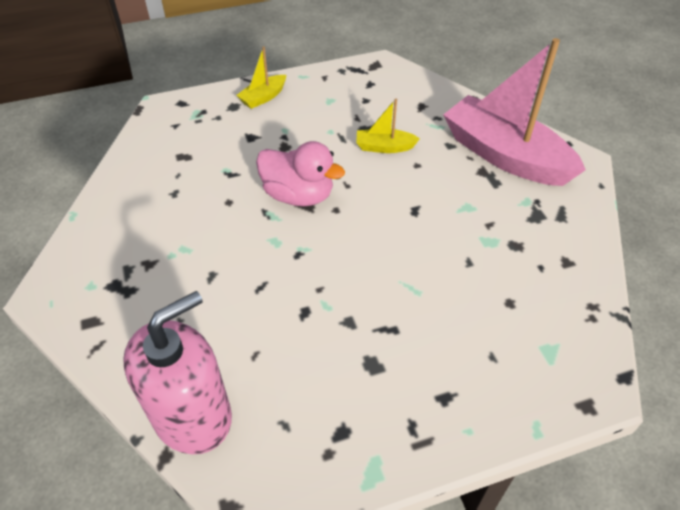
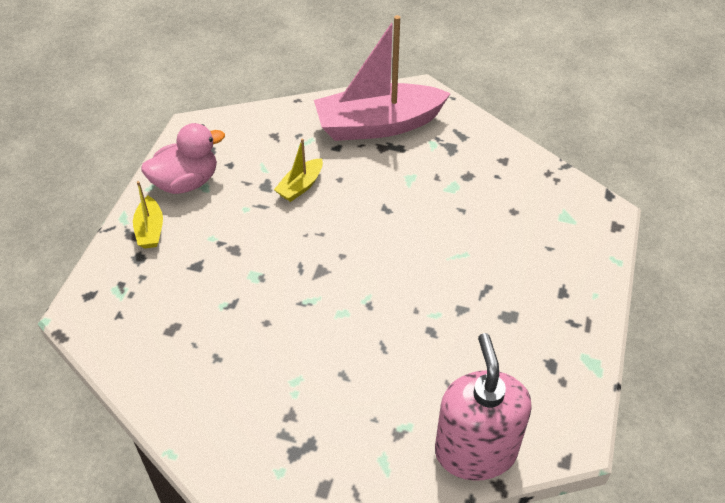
camera: 55 degrees left, 0 degrees up
(298, 195) = (304, 271): pink duck -> pink duck (186, 182)

